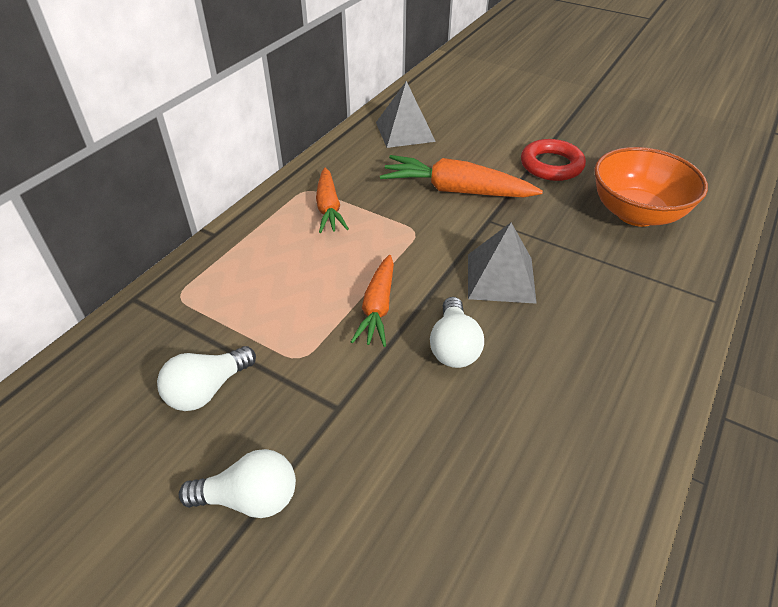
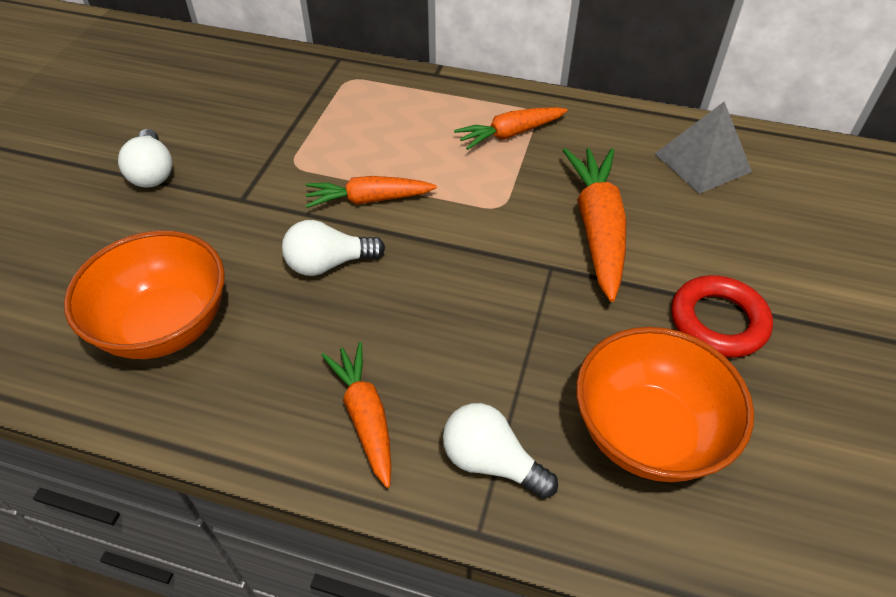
camera: 75 degrees right, 5 degrees up
(207, 390) = (250, 124): white light bulb -> white light bulb (491, 462)
(500, 277) = (446, 289): grey pyramid -> none
(511, 488) = (165, 325): none -> orange bowl
(625, 345) = (365, 416): none -> orange carrot

